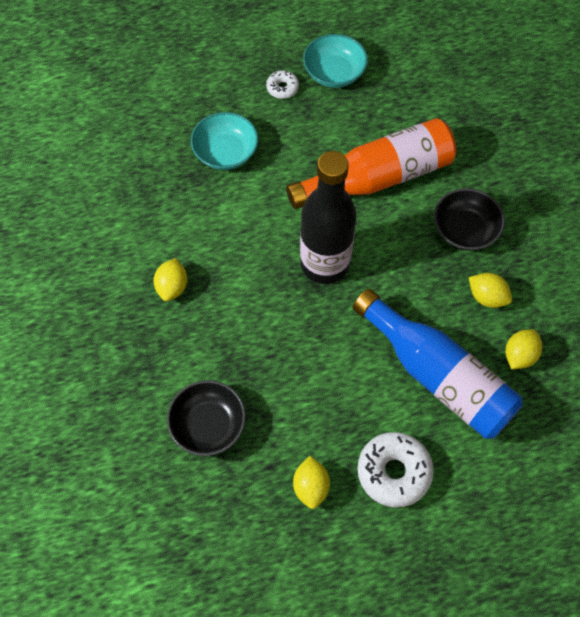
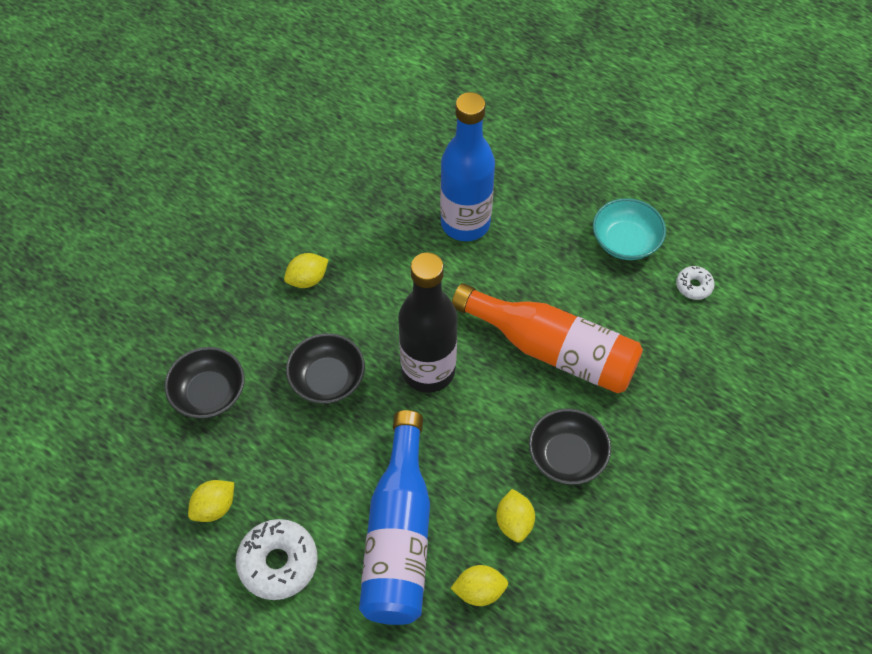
camera: 50 degrees right, 5 degrees down
(226, 152) = (465, 223): turquoise bowl -> blue bottle
(272, 334) = (327, 379): none -> black bowl
(282, 88) = (569, 216): white donut -> white donut (693, 286)

